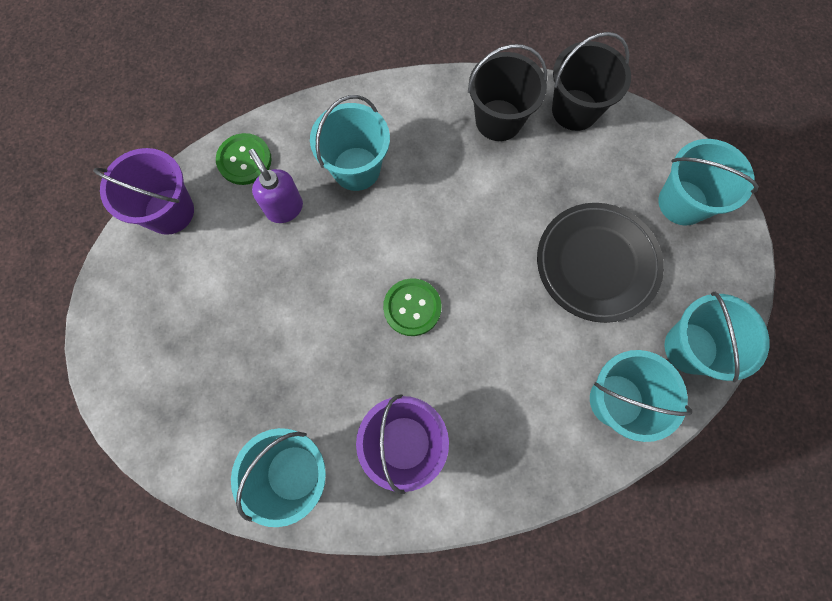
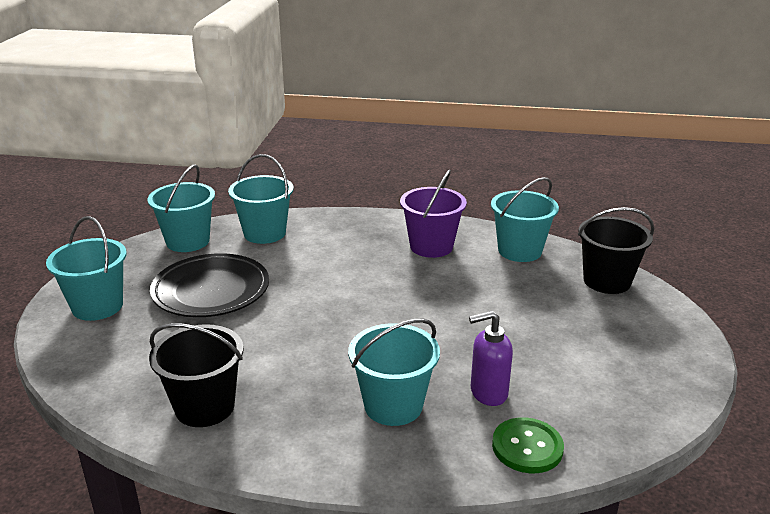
camera: 160 degrees left, 45 degrees down
(169, 211) = (626, 422): purple bucket -> none
(284, 208) = (488, 393): purple soap dispenser -> purple soap dispenser turned 90 degrees clockwise
(412, 307) = (388, 302): green button -> none
(575, 110) = (115, 394): black bucket -> black bucket (607, 281)

